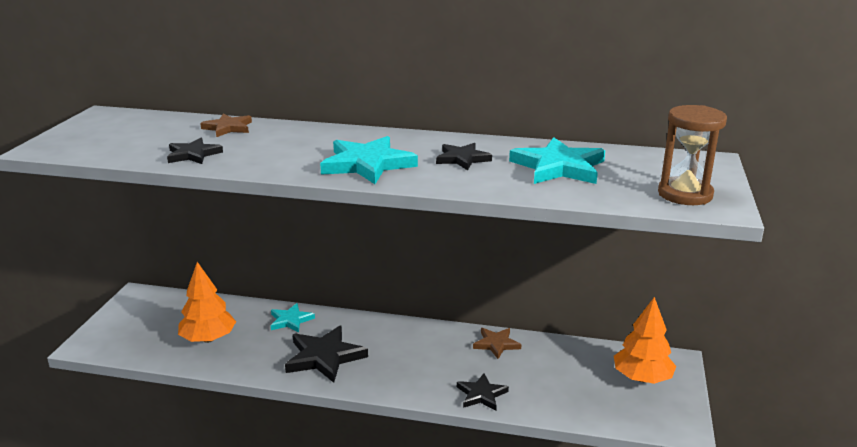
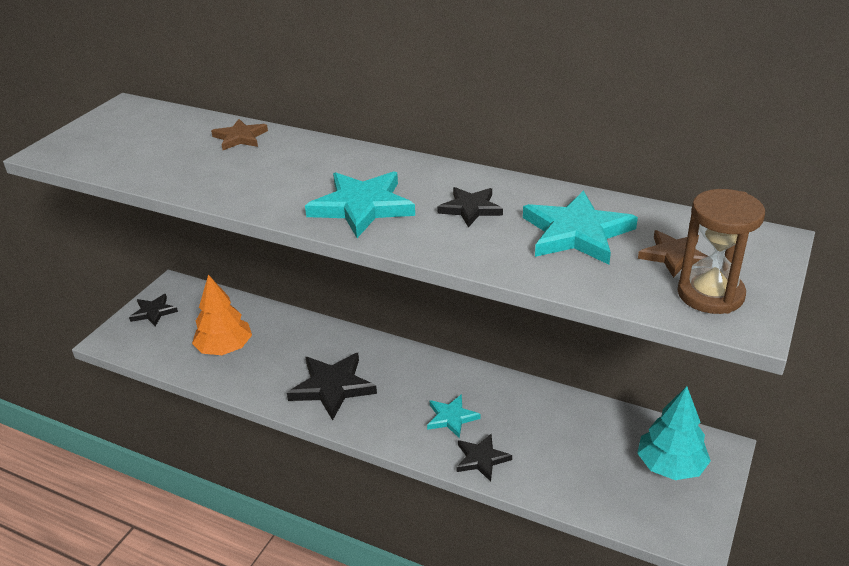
camera: 15 degrees right, 10 degrees up
(193, 154) = (189, 174): black star -> black star (153, 312)
(290, 320) = (311, 337): turquoise star -> turquoise star (451, 418)
(496, 344) = (519, 397): brown star -> brown star (674, 256)
(642, 378) = (670, 466): orange tree -> turquoise tree

